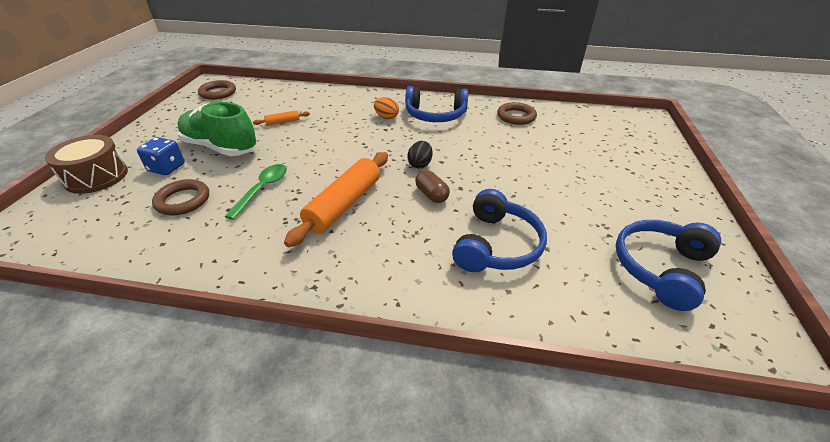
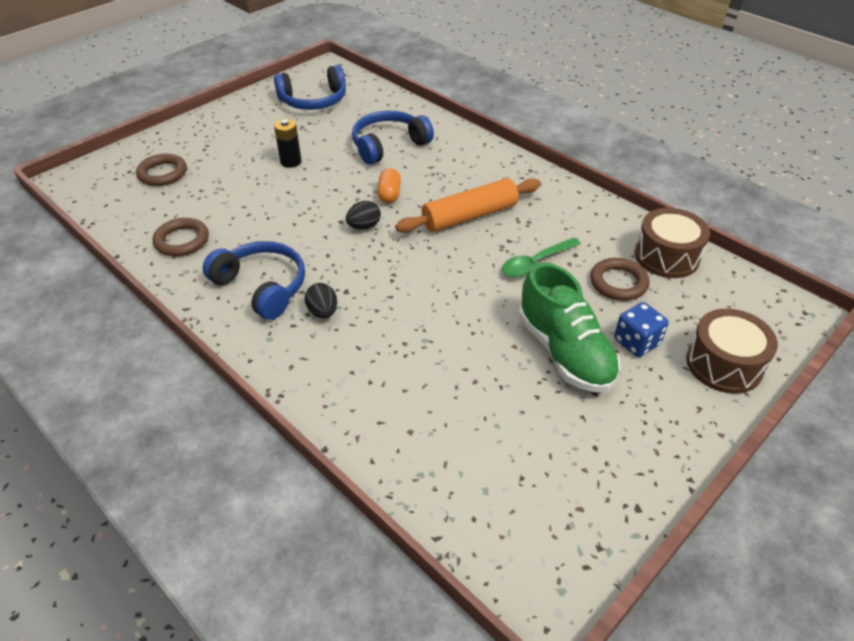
camera: 145 degrees left, 5 degrees up
(130, 241) = (666, 256): none -> brown drum
(218, 93) = (537, 530): brown ring -> brown ring (162, 173)
(282, 122) = (463, 369): orange rolling pin -> none
(386, 117) = (323, 312): orange egg -> black egg
(431, 195) = (389, 194): brown capsule -> orange capsule
(549, 187) = (291, 162): none -> black battery

